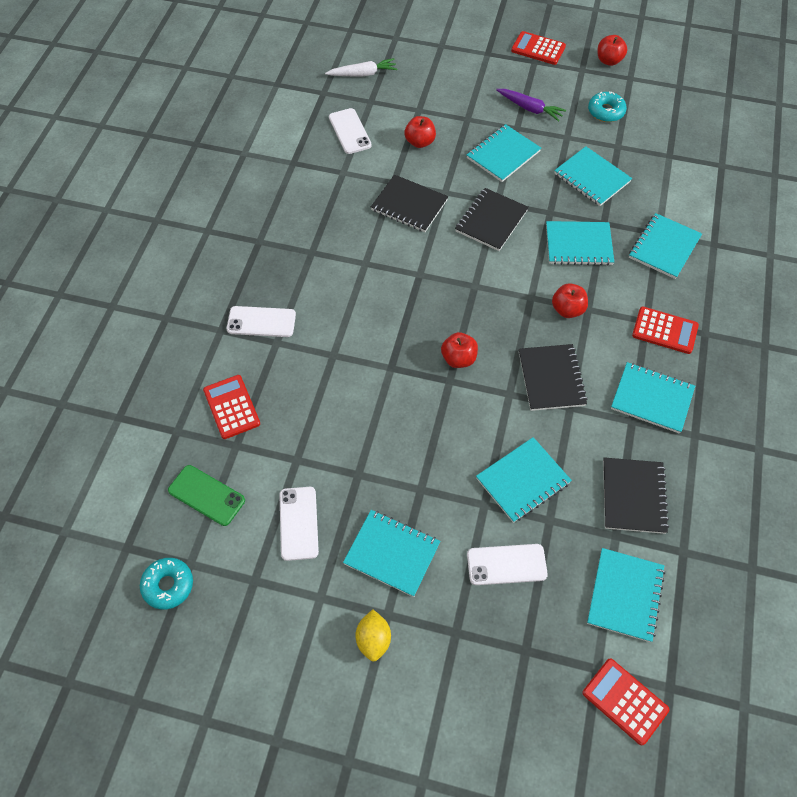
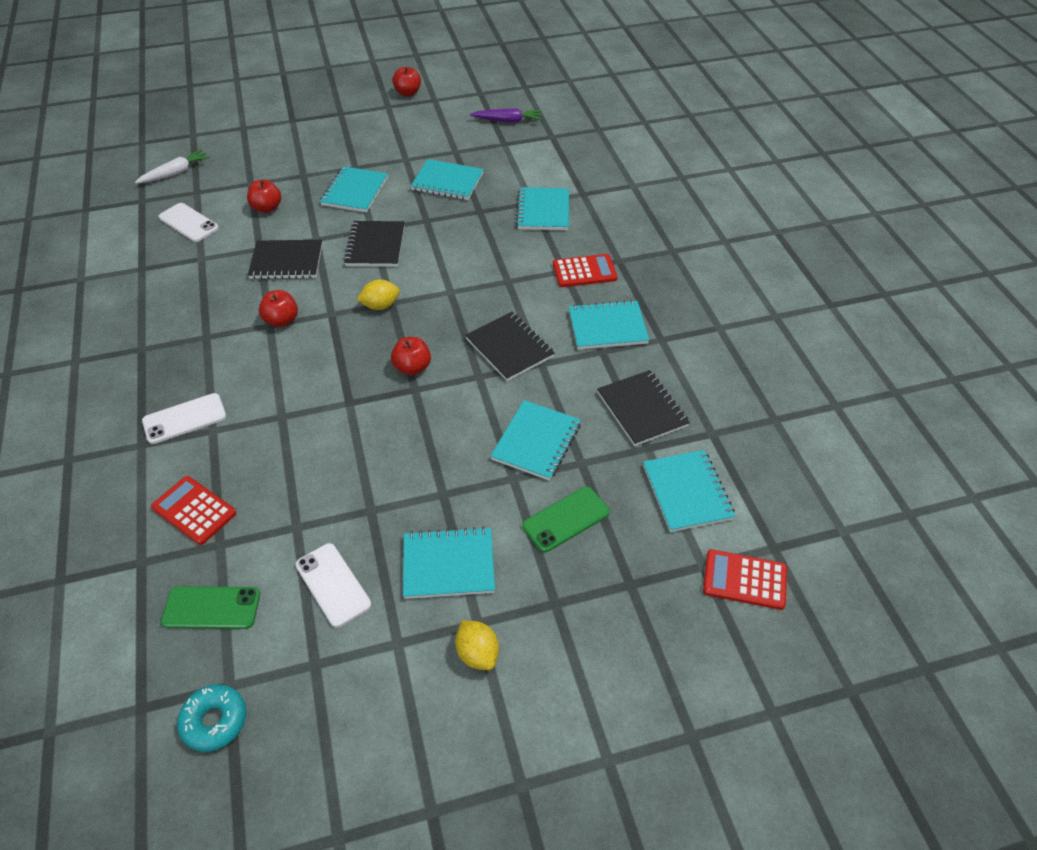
camera: 30 degrees left, 10 degrees down
(464, 285) = (380, 306): none -> yellow lemon
(506, 564) = (566, 519): white phone -> green phone
(530, 108) = (358, 149): purple carrot -> purple carrot (508, 121)
(538, 49) = (338, 103): red calculator -> none
(567, 310) = (490, 288): red apple -> red apple (281, 320)
(578, 245) = (468, 235): turquoise notebook -> none
(606, 111) = (428, 130): turquoise donut -> none

